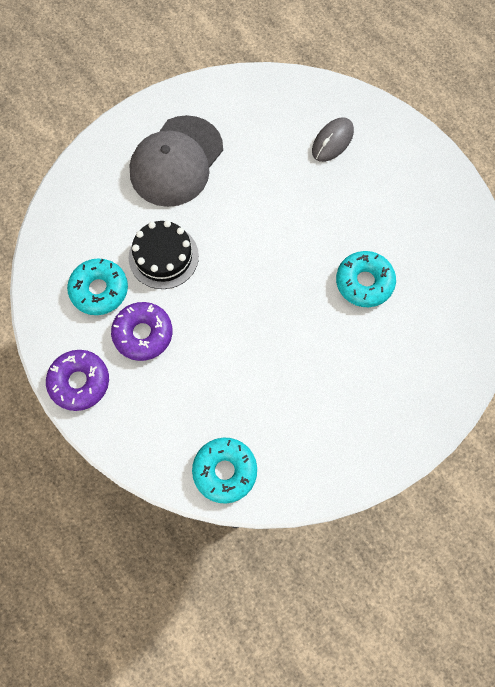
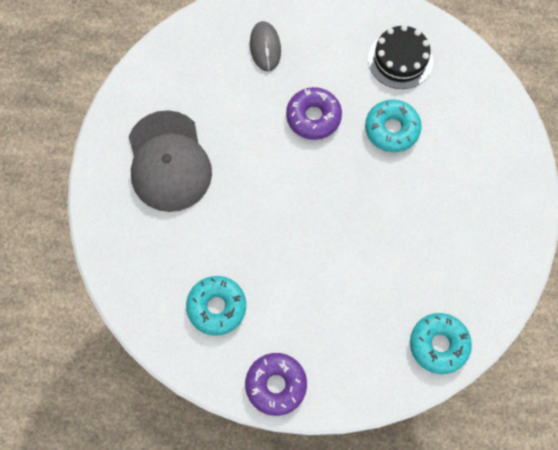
camera: 45 degrees left, 0 degrees up
(143, 334) = (283, 308): purple donut -> purple donut (313, 117)
(163, 257) = (236, 239): black cake -> black cake (400, 60)

